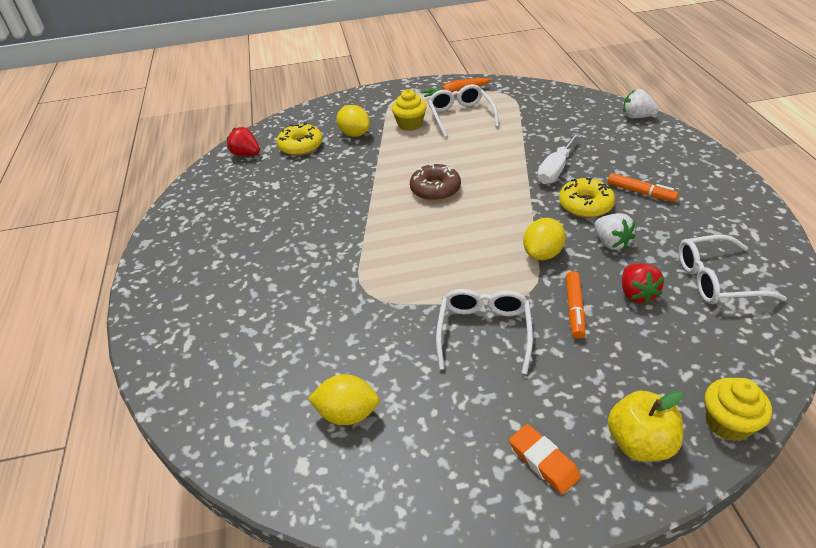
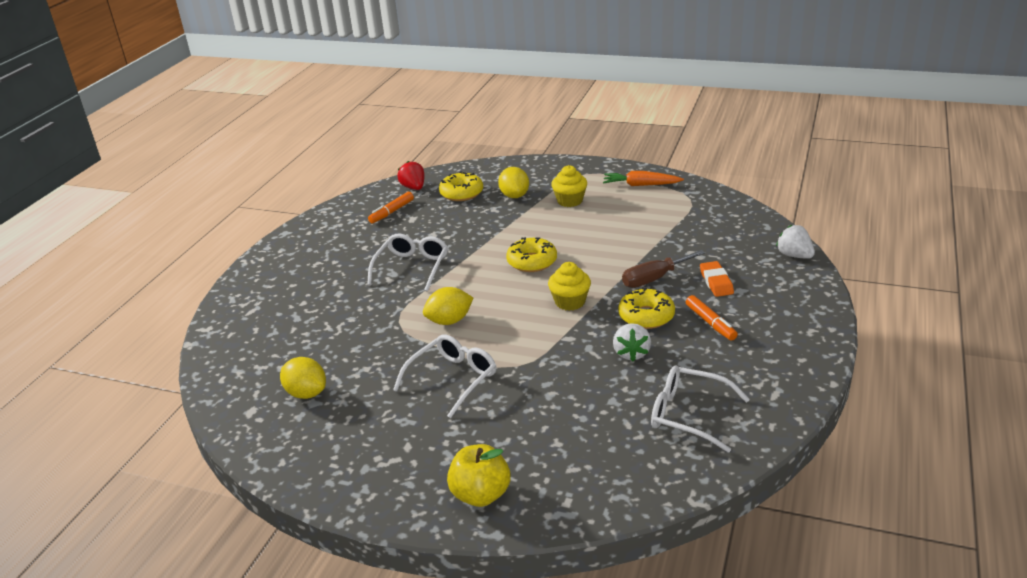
camera: 30 degrees right, 10 degrees down
(435, 189) = (532, 262): brown donut -> yellow donut
(461, 116) = (622, 206): white glasses -> white glasses (412, 268)
(542, 253) = (563, 341): yellow lemon -> yellow lemon (449, 321)
(543, 461) = (401, 475): orange eraser -> orange eraser (716, 282)
(555, 170) = (654, 279): white screwdriver -> brown screwdriver
(574, 308) = (540, 390): orange marker -> orange marker (392, 212)
(636, 293) = (604, 398): red strawberry -> none
(728, 423) = (563, 512): yellow cupcake -> yellow cupcake (570, 302)

